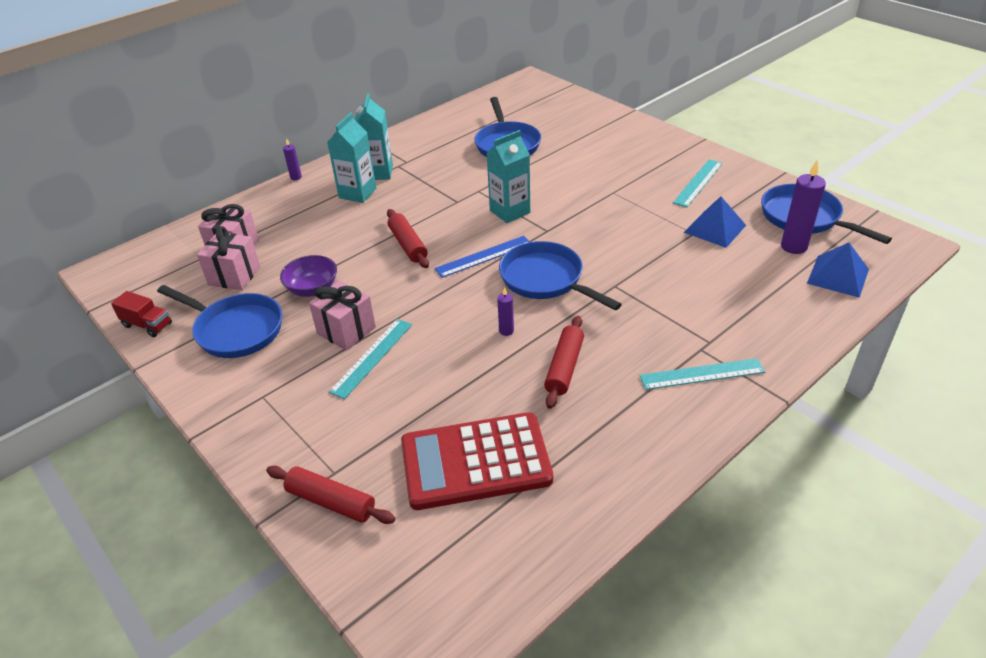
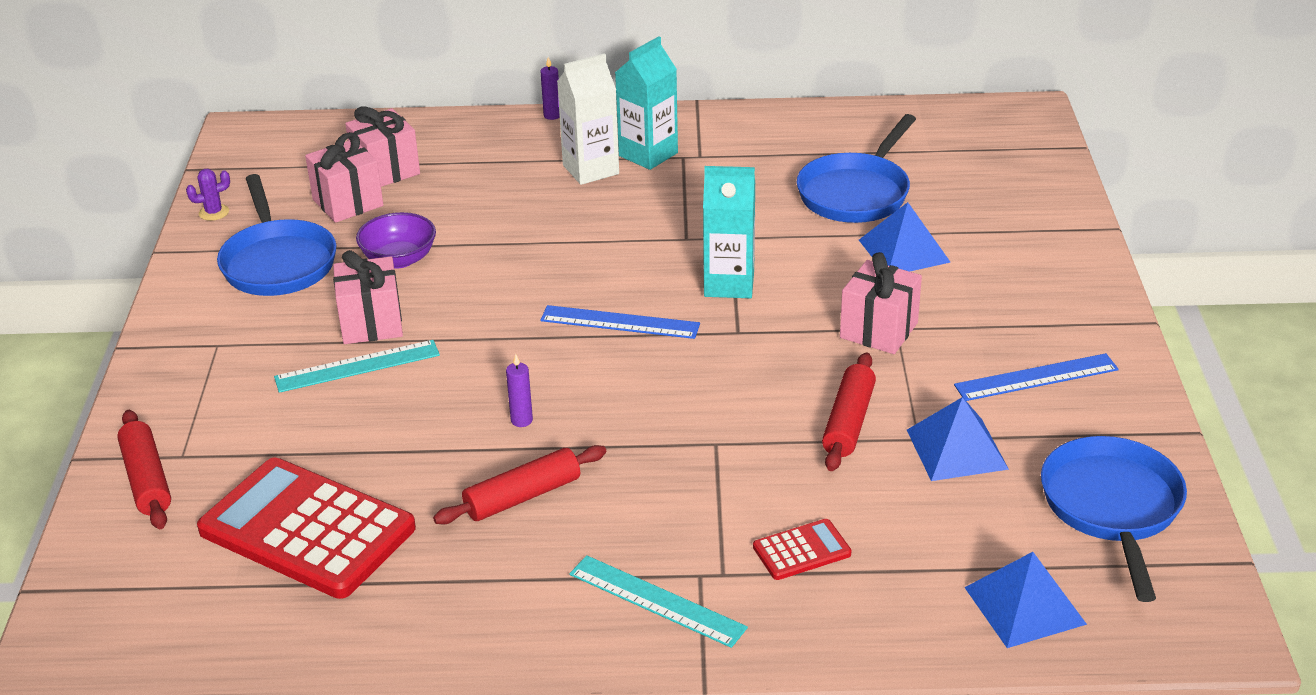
camera: 40 degrees right, 5 degrees down
(147, 325) = (214, 212): red truck -> purple cactus
(357, 193) = (590, 169): turquoise carton -> white carton
(408, 245) = (558, 262): red rolling pin -> red rolling pin (848, 422)
(546, 279) = (648, 389): blue pan -> none
(565, 158) = (904, 250): none -> blue pyramid
(607, 197) = (878, 330): none -> pink gift
(698, 183) = (1036, 378): turquoise ruler -> blue ruler
(724, 309) = (802, 550): none -> red calculator
(793, 247) = (1028, 534): purple candle -> none

